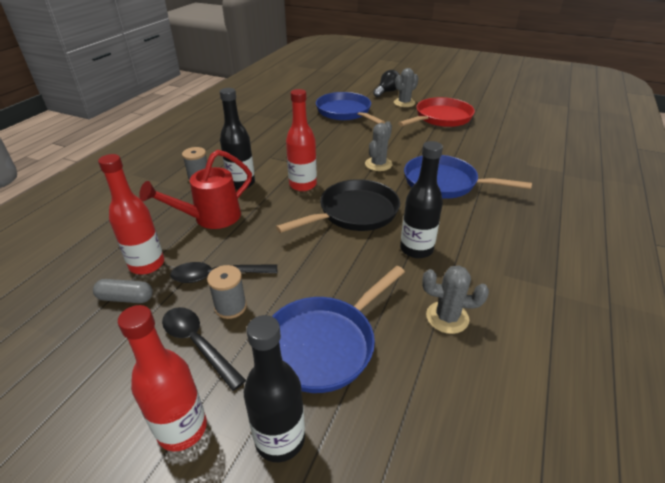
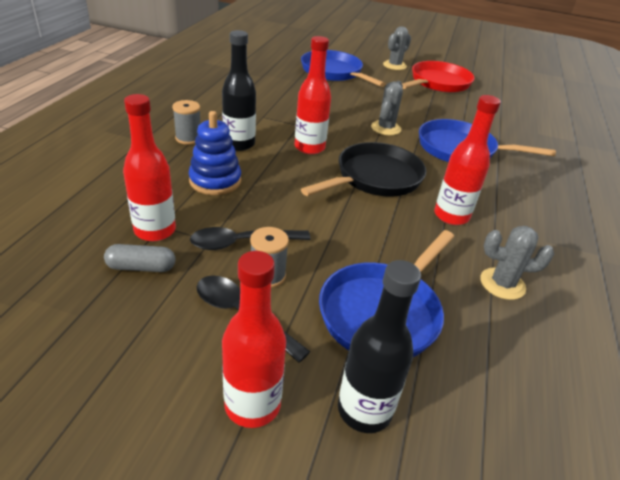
camera: 10 degrees left, 0 degrees up
(211, 218) = (215, 181): red watering can -> blue stacking toy
(387, 92) = (372, 53): black light bulb -> none
(416, 249) = (451, 216): black bottle -> red bottle

